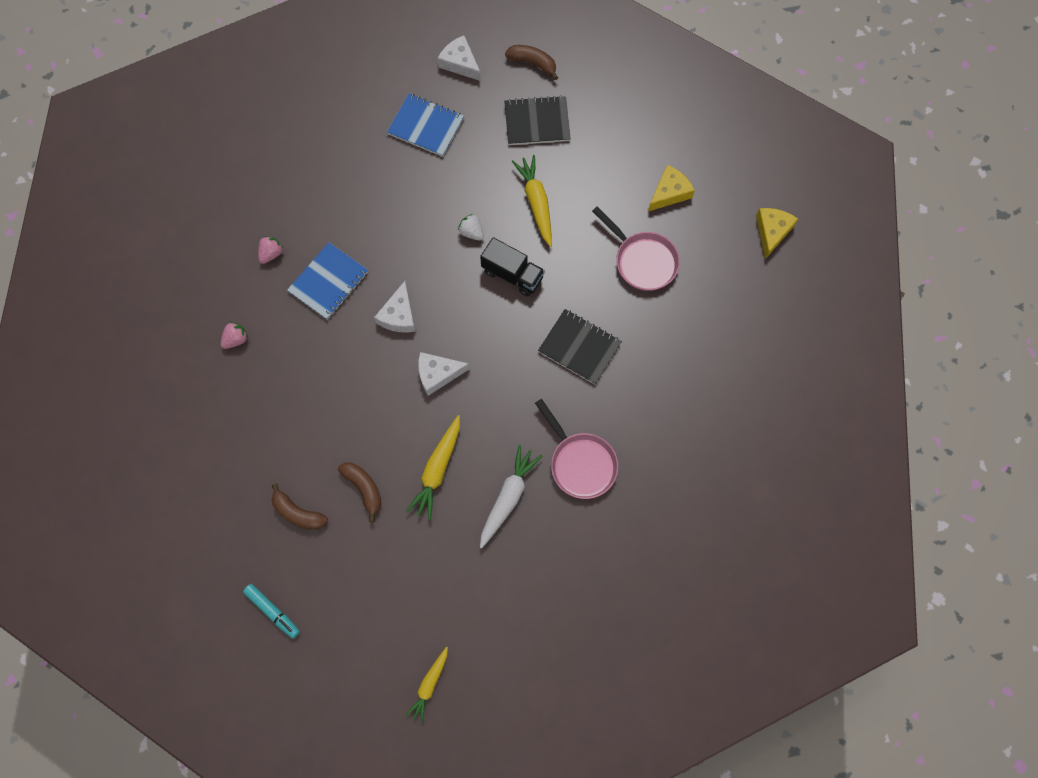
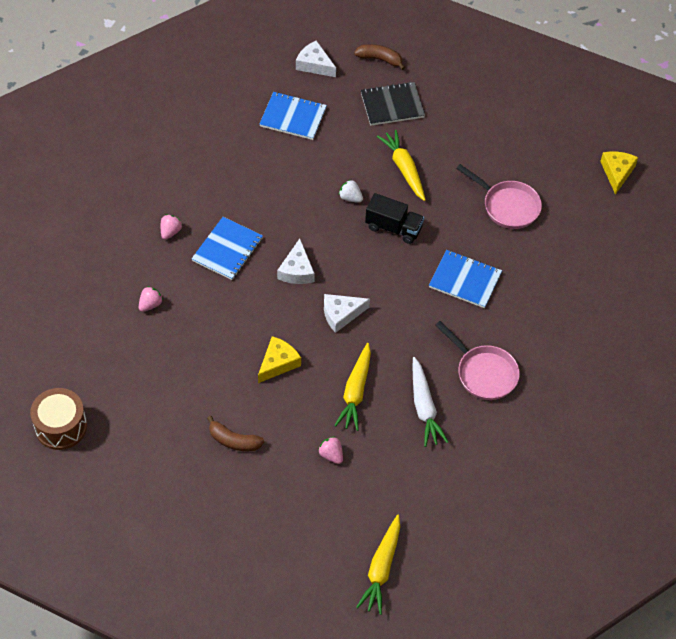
camera: 10 degrees left, 15 degrees down
(119, 475) = (61, 426): none -> brown drum
(273, 611) = (225, 524): turquoise marker -> none
(364, 488) = (291, 414): brown banana -> none
(398, 542) = (331, 455): none -> pink strawberry
(429, 685) = (381, 569): yellow carrot -> yellow carrot, size x1.51
(508, 497) = (424, 407): white carrot -> white carrot turned 150 degrees clockwise
(579, 347) = (465, 280): black notebook -> blue notebook
(669, 193) = (521, 150): yellow cheese -> yellow cheese (278, 363)

